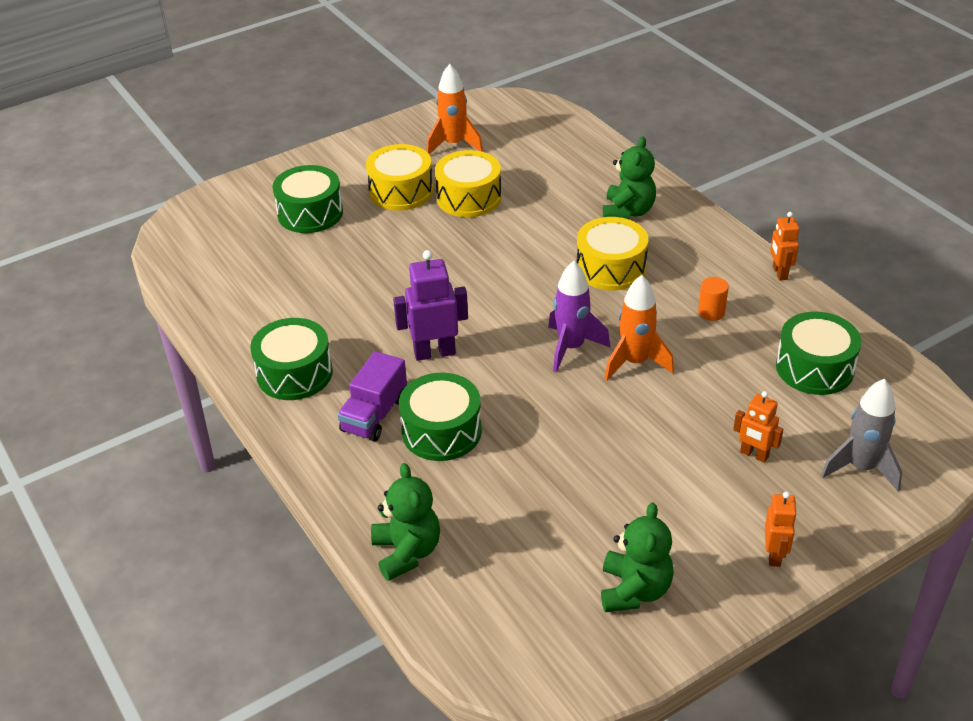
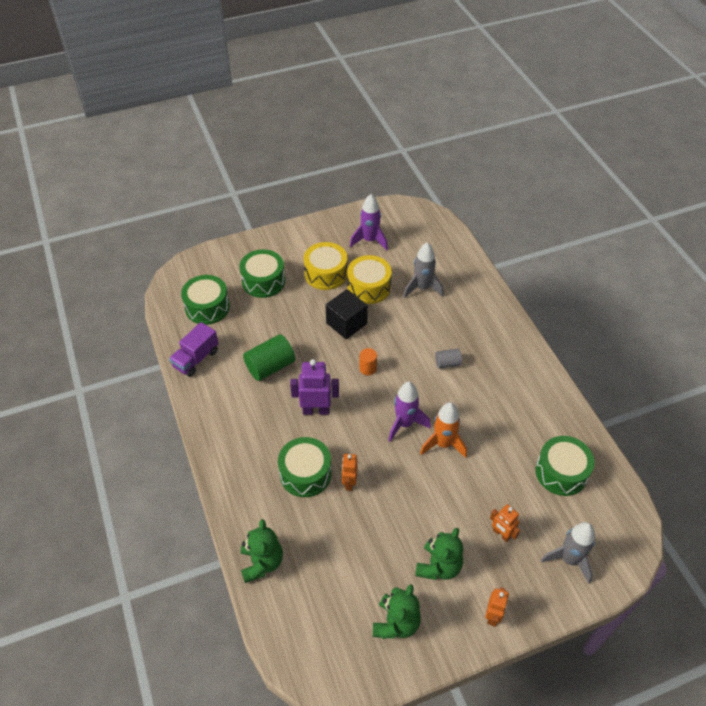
camera: 10 degrees right, 10 degrees up
(294, 373) = (224, 409): green drum -> green drum (207, 307)
(350, 311) = (270, 366): none -> green cylinder
(374, 415) = (267, 452): purple truck -> purple truck (196, 359)
(449, 244) = (346, 323): none -> black cube
(453, 145) = (369, 240): orange rocket -> purple rocket
(547, 188) = (422, 288): none -> grey rocket
(611, 268) = (447, 363): yellow drum -> grey cylinder
(628, 212) = (471, 318): green teddy bear -> green teddy bear (438, 566)
(711, 312) = (504, 413): orange cylinder -> orange cylinder (368, 368)
(779, 273) = (559, 389): orange robot -> orange robot (349, 483)

